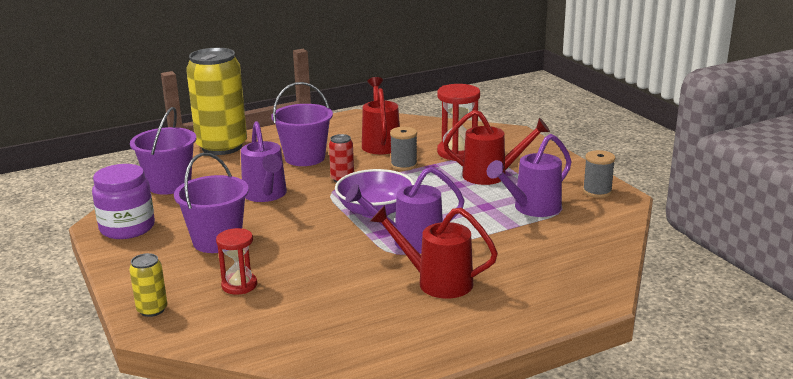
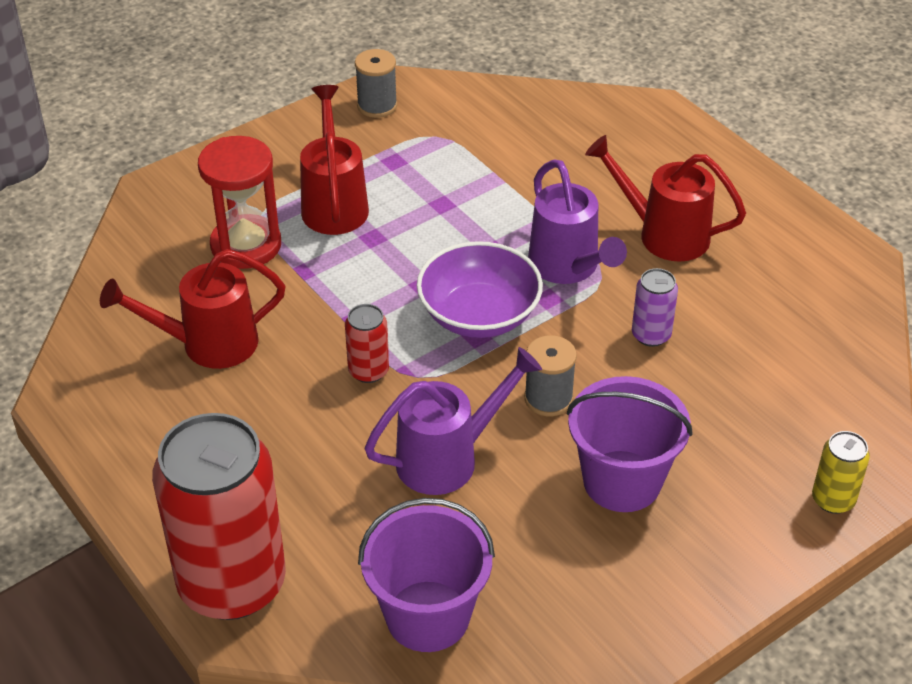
camera: 100 degrees left, 20 degrees up
(127, 228) = (610, 621): purple jar -> none
(222, 147) = (232, 584): yellow can -> red can
(239, 285) = (737, 421): red hourglass -> none
(305, 158) = (281, 438): purple bucket -> none
(333, 264) = (651, 335): none -> purple can
(404, 165) = (304, 303): grey spool -> grey spool (548, 398)
(436, 282) = (663, 234): red watering can -> red watering can turned 105 degrees clockwise
(531, 208) = (441, 162): purple watering can -> none

